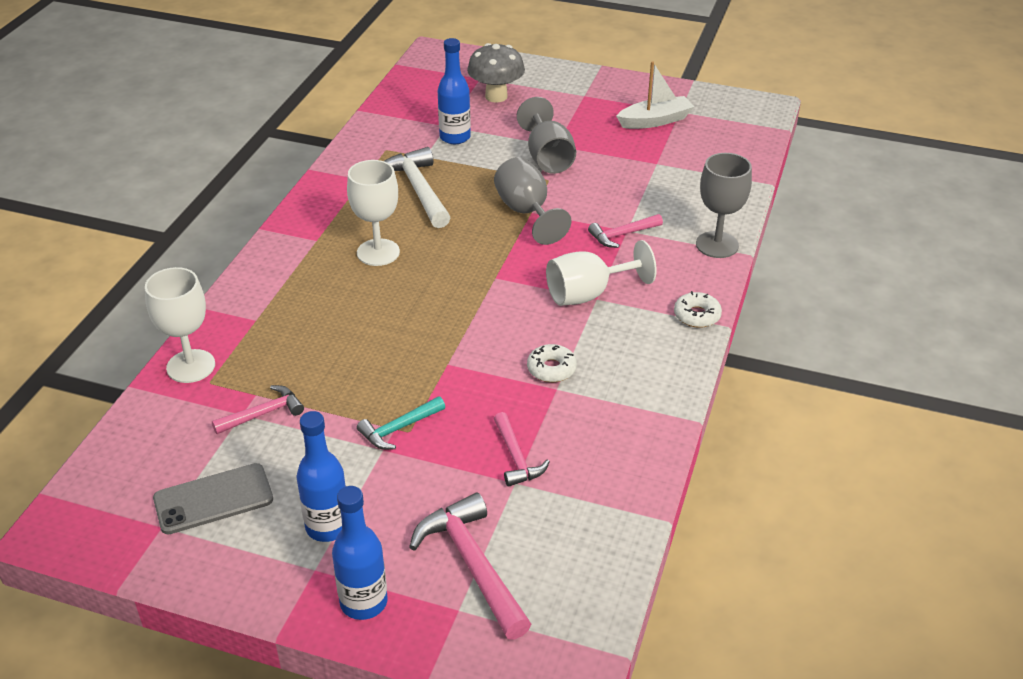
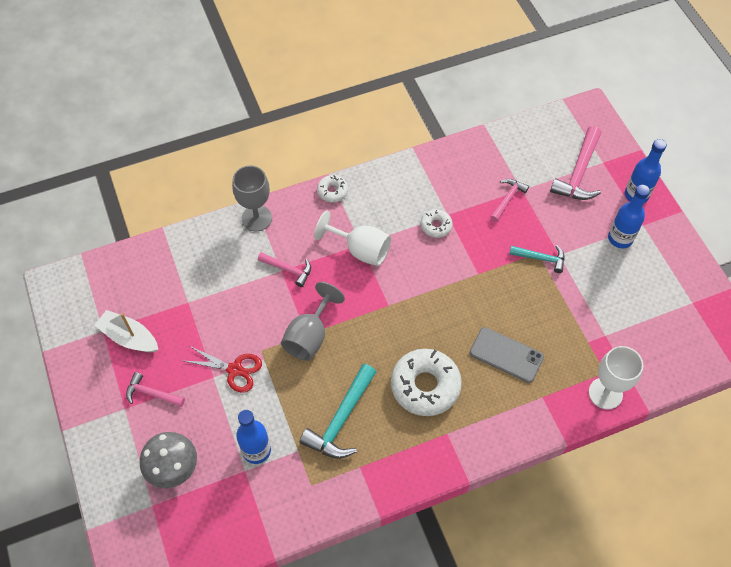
camera: 130 degrees left, 20 degrees up
(213, 499) = (658, 296): grey phone -> grey phone (506, 355)
(263, 414) = (595, 325): pink hammer -> pink hammer (152, 393)
(378, 252) = (425, 386): white goblet -> white donut
(418, 190) = (341, 419): white hammer -> turquoise hammer
(548, 158) = (235, 370): grey goblet -> red scissors

